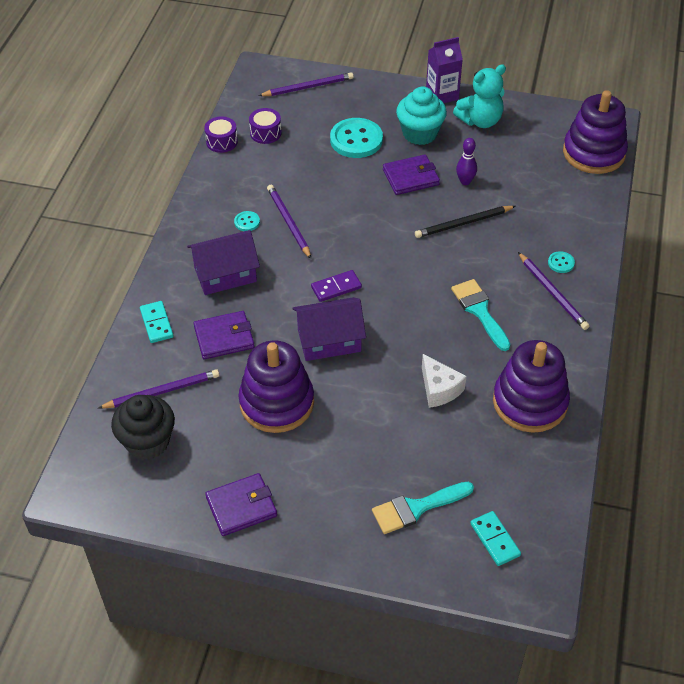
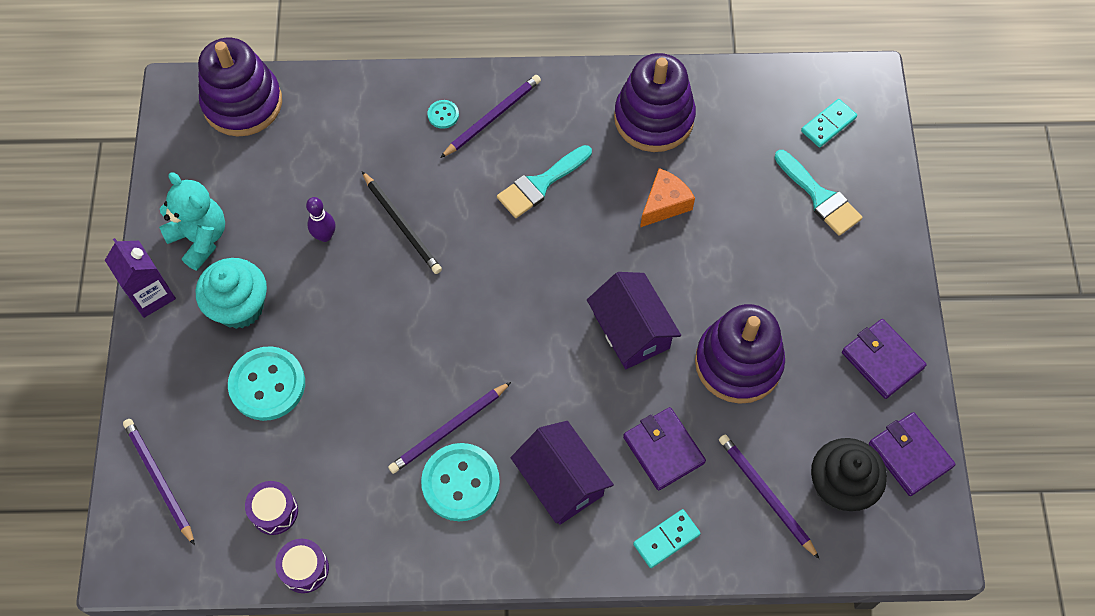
camera: 105 degrees left, 15 degrees up
(247, 222) = (460, 483): turquoise button -> turquoise button, size x2.20
(336, 287) = (546, 343): purple domino -> none
(410, 177) = (330, 300): purple wallet -> purple wallet (910, 455)
(439, 389) = (664, 204): white cheese -> orange cheese

